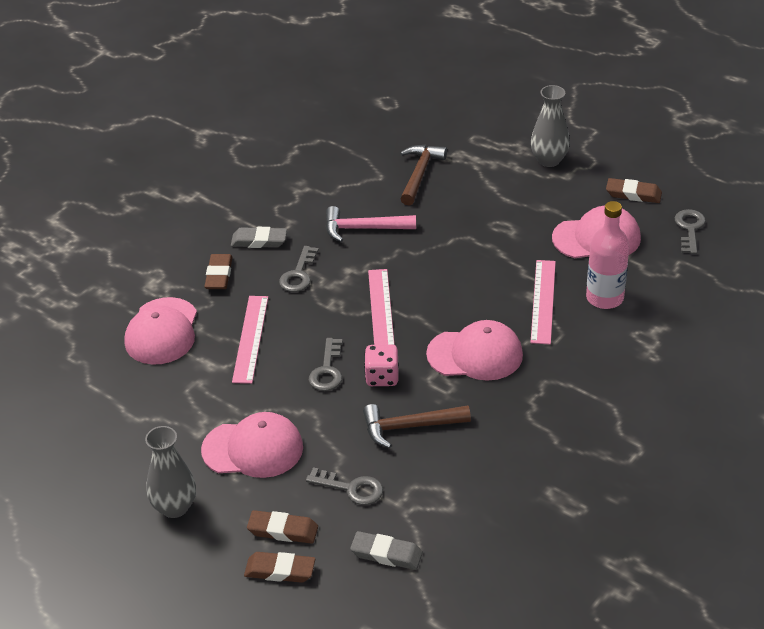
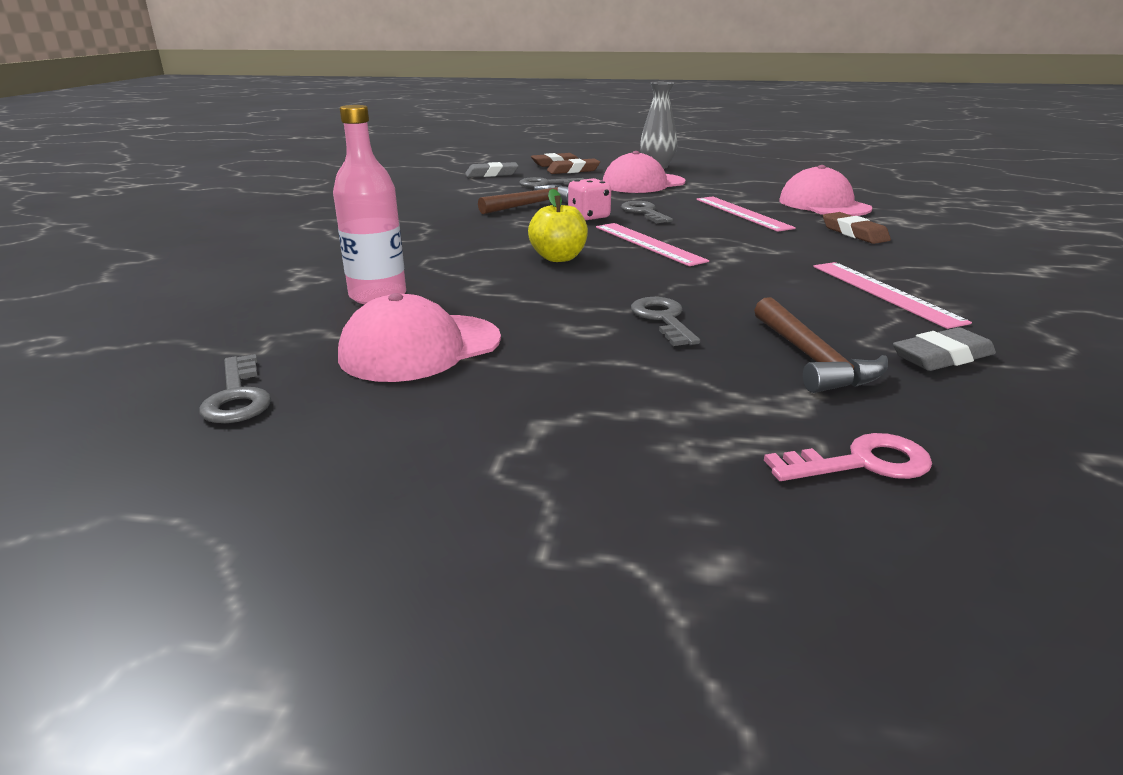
camera: 150 degrees right, 15 degrees down
(259, 241) = (873, 257): grey eraser -> grey eraser (942, 357)
(298, 274) = (778, 247): grey key -> grey key (663, 319)
(363, 229) = (778, 288): pink hammer -> none
(462, 310) = (558, 258): none -> yellow apple
(467, 128) = (861, 463): none -> pink key
(475, 354) = (511, 239): pink cap -> none
(543, 301) = (463, 279): pink ruler -> pink ruler (884, 293)
(549, 160) = (604, 444): grey vase -> none
(633, 194) = (373, 426): brown eraser -> none

